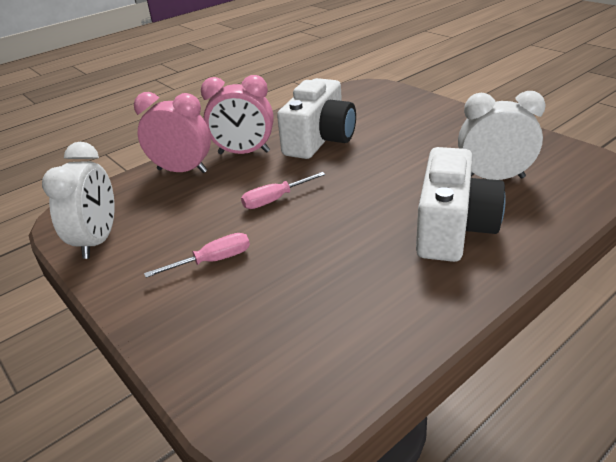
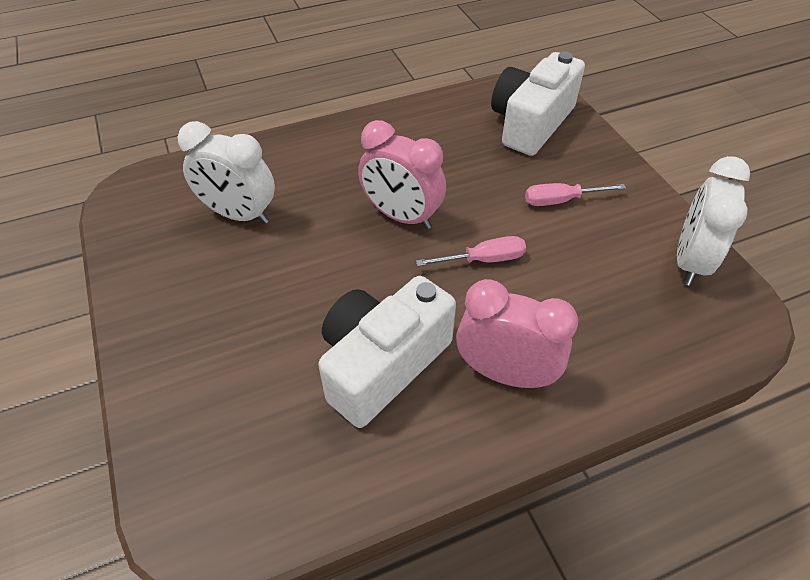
camera: 165 degrees left, 15 degrees up
(182, 171) = (602, 361): pink clock -> pink clock (401, 216)
(452, 228) = (332, 172): white camera -> white camera (531, 123)

